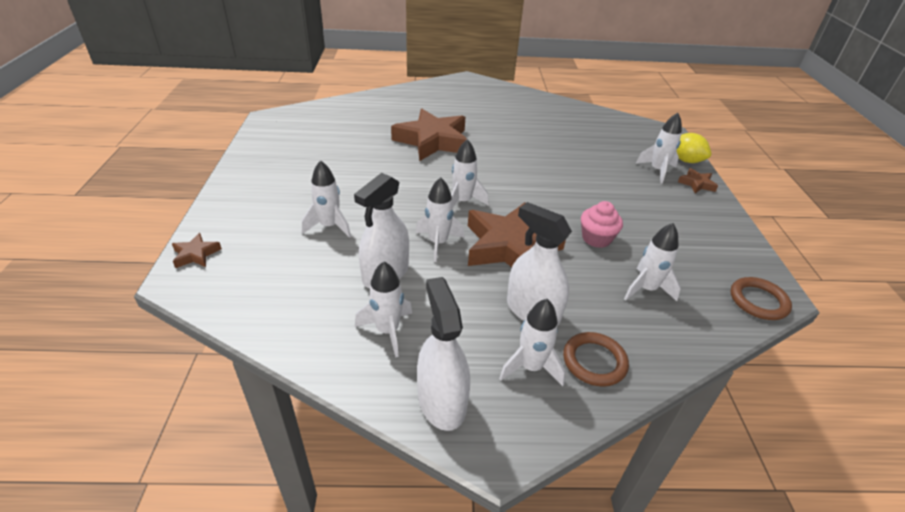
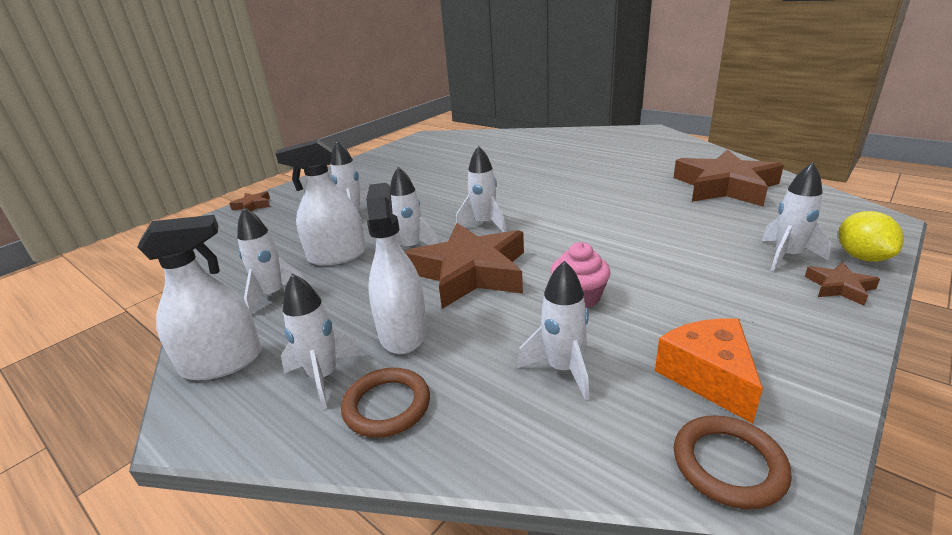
camera: 45 degrees right, 10 degrees down
(432, 141) = (533, 172): brown star -> brown star (725, 187)
(441, 401) = (222, 362): white spray bottle -> white spray bottle turned 45 degrees clockwise
(706, 260) = (708, 377): none -> orange cheese

